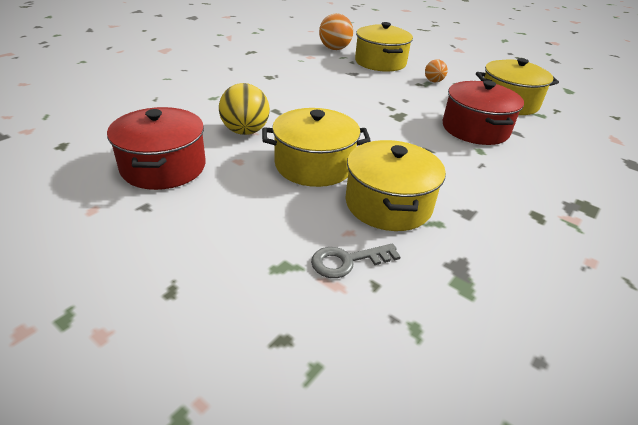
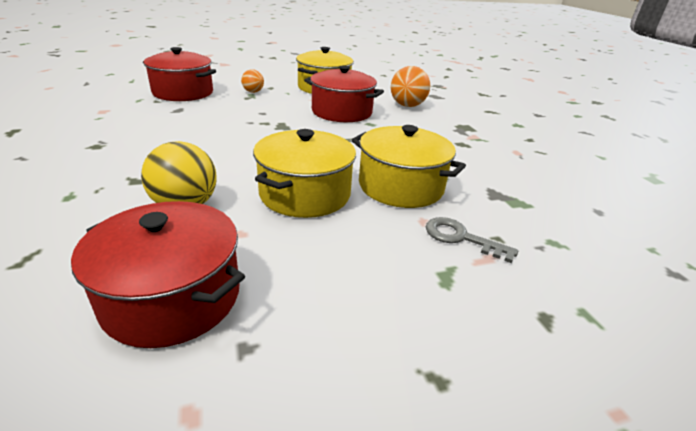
camera: 55 degrees left, 5 degrees down
(334, 49) = (114, 96): orange ball -> orange ball (407, 106)
(347, 261) = (461, 238): grey key -> grey key turned 105 degrees clockwise
(380, 62) = (183, 92): yellow pot -> red pot

